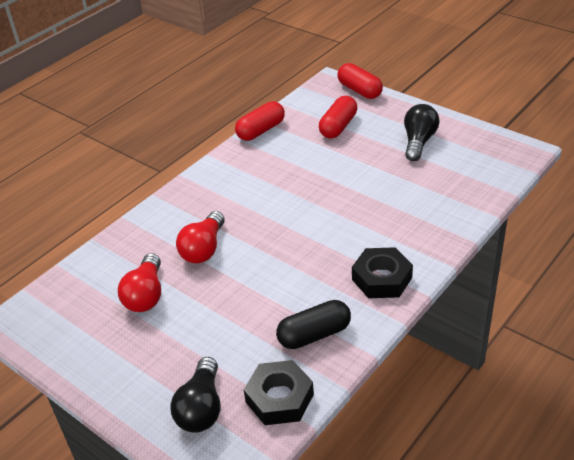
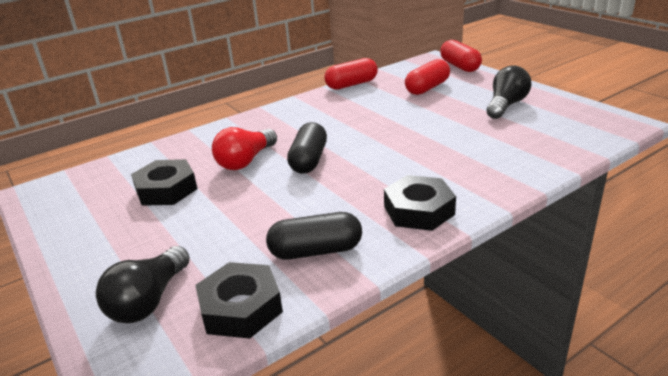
camera: 15 degrees right, 10 degrees down
(146, 295) = (166, 189): red light bulb -> black nut
(263, 238) = (309, 160): none -> black capsule

